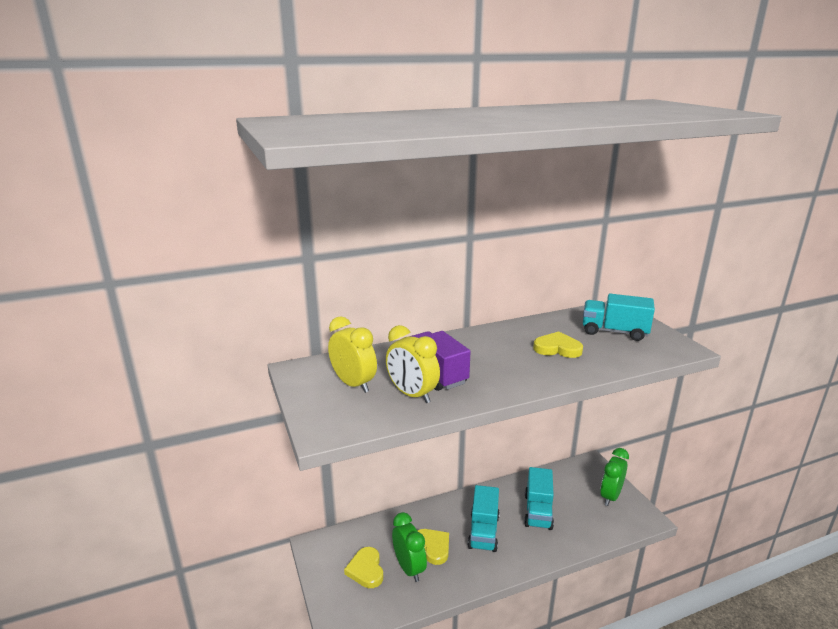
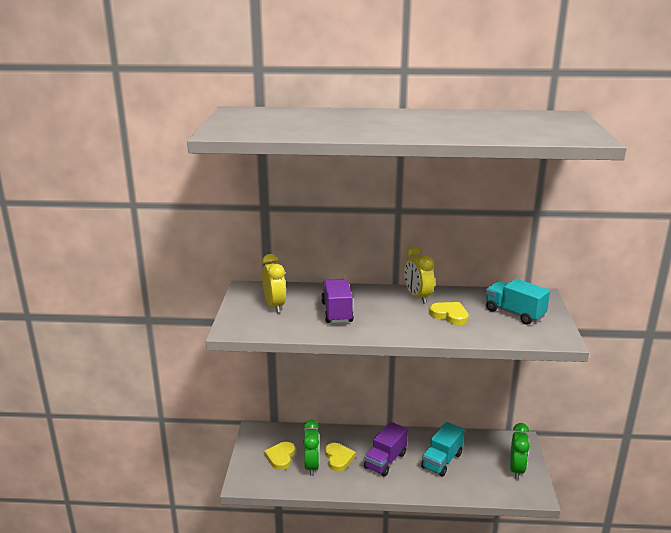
camera: 25 degrees right, 0 degrees up
(412, 394) = (307, 321): yellow clock -> yellow clock (417, 297)
(483, 532) = (385, 461): turquoise truck -> purple truck
(610, 496) = (516, 469): green clock -> green clock turned 135 degrees clockwise

